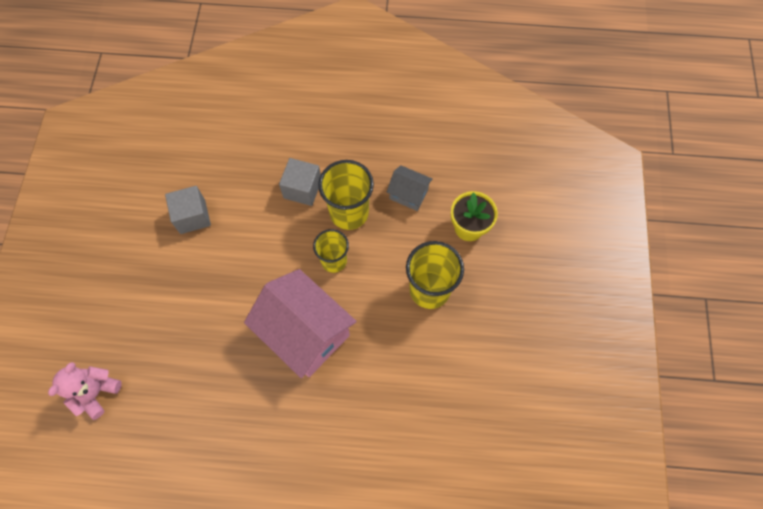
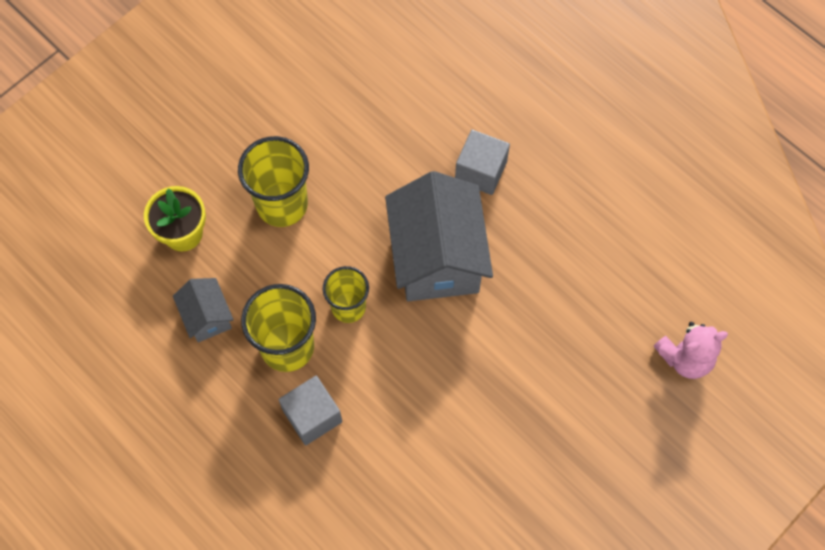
camera: 140 degrees left, 0 degrees up
(192, 216) = (459, 481): grey cube -> grey cube (480, 171)
(305, 333) = (437, 257): pink house -> grey house

